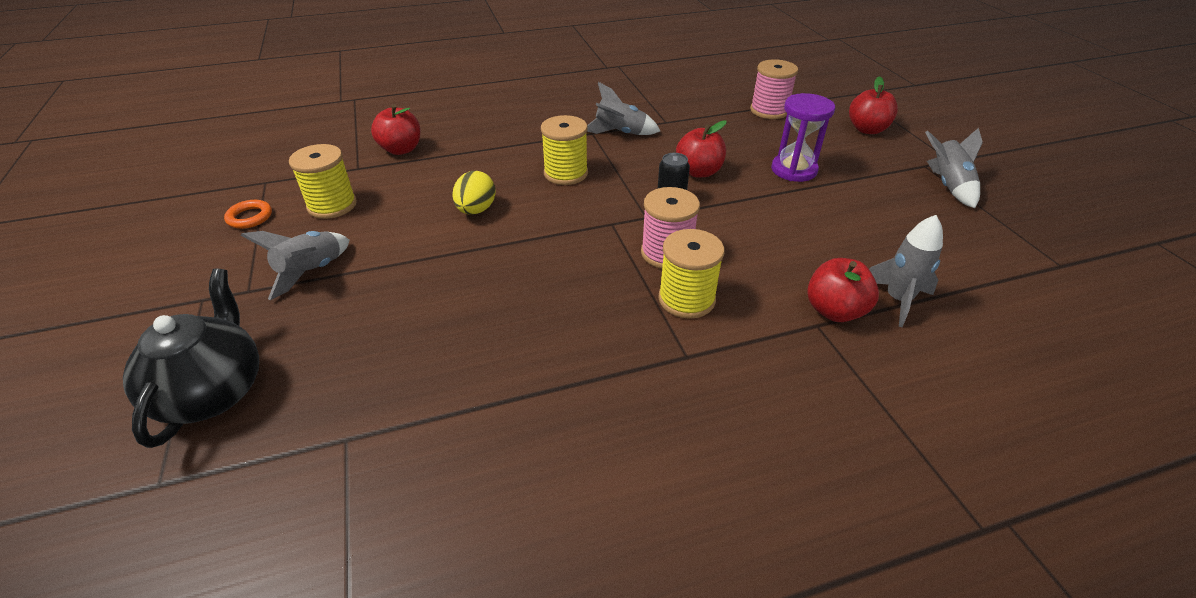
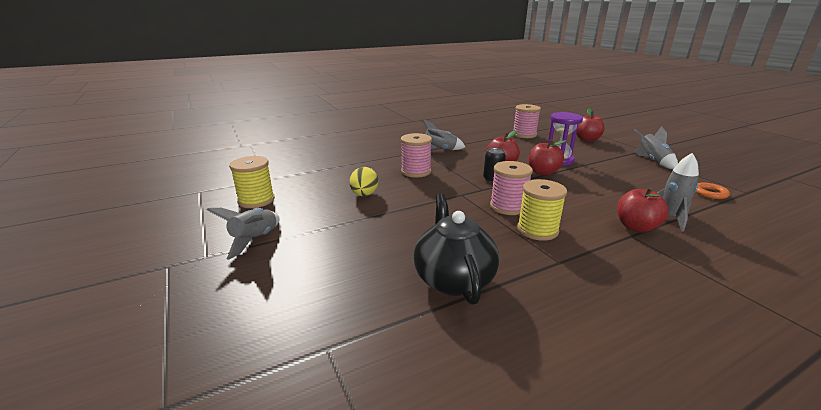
camera: 10 degrees left, 15 degrees down
(213, 391) = (197, 328): black teapot -> black teapot (453, 279)
(250, 217) = (193, 212): orange ring -> orange ring (710, 193)
(401, 149) = (295, 167): red apple -> red apple (543, 172)
(566, 173) = (416, 171): yellow spool -> pink spool

